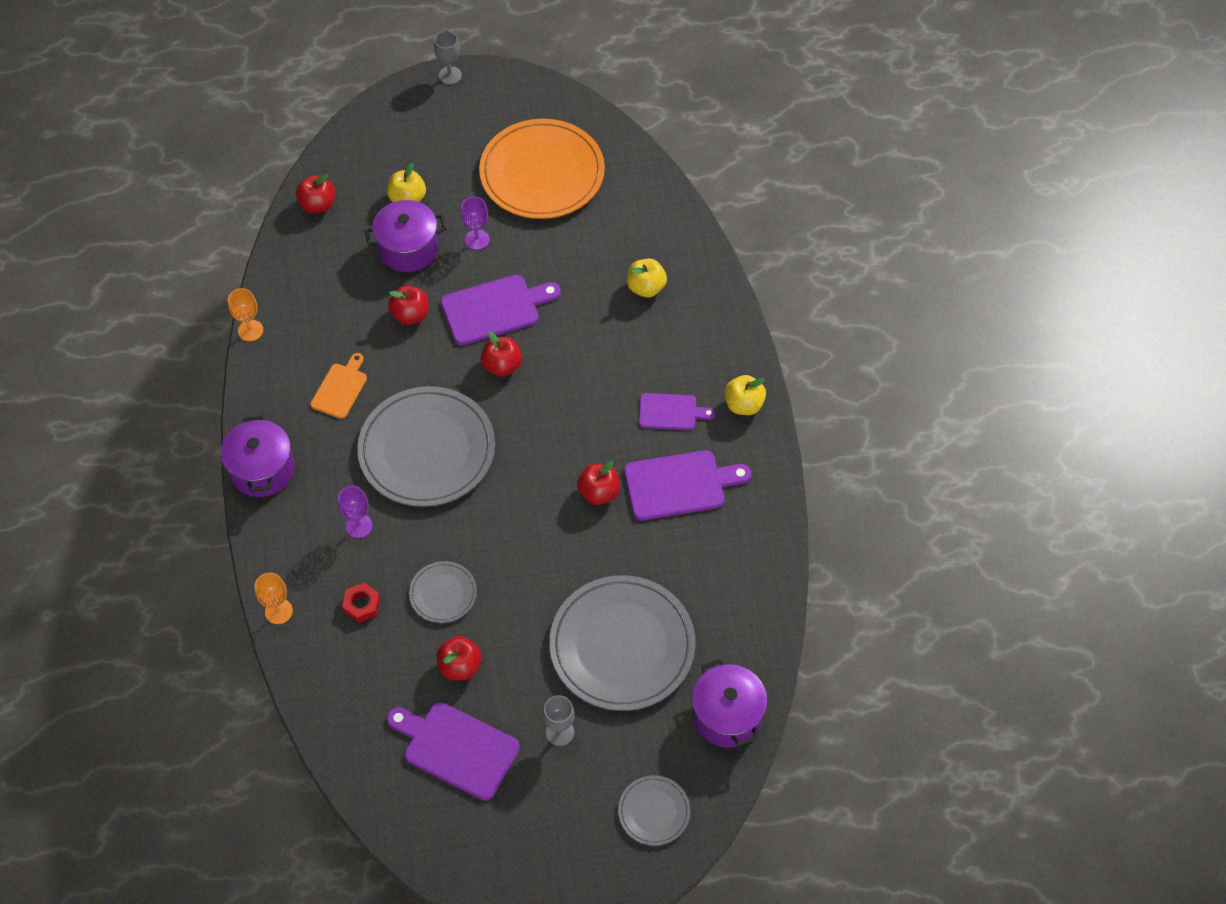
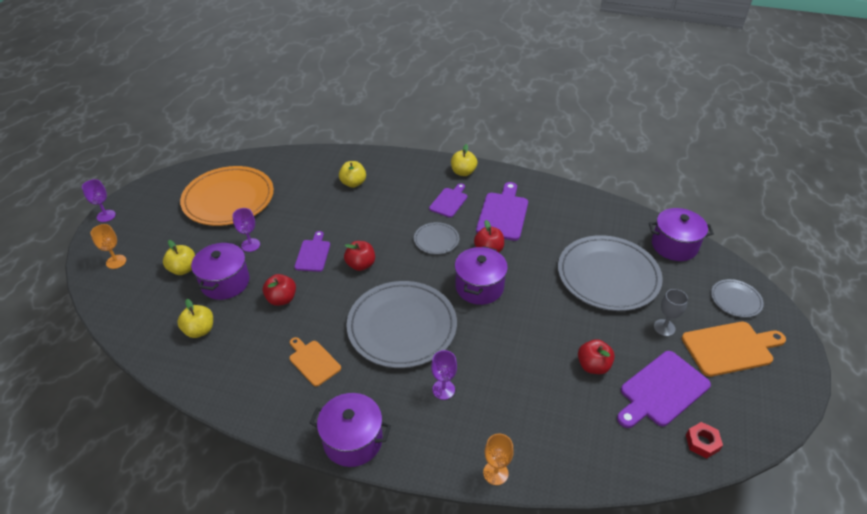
camera: 65 degrees left, 15 degrees down
(250, 330) = (213, 405): orange goblet -> orange goblet (116, 261)
(318, 205) = (137, 322): red apple -> none
(333, 265) = (199, 330): none -> yellow apple
(362, 605) = (515, 411): red nut -> red nut (702, 442)
(443, 593) = (528, 356): grey plate -> grey plate (436, 240)
(450, 75) = (106, 216): grey goblet -> purple goblet
(494, 309) = (313, 254): purple cutting board -> purple cutting board, size x0.62
(528, 505) = (479, 287): none -> purple pot
(560, 816) = (730, 348): none -> orange cutting board

